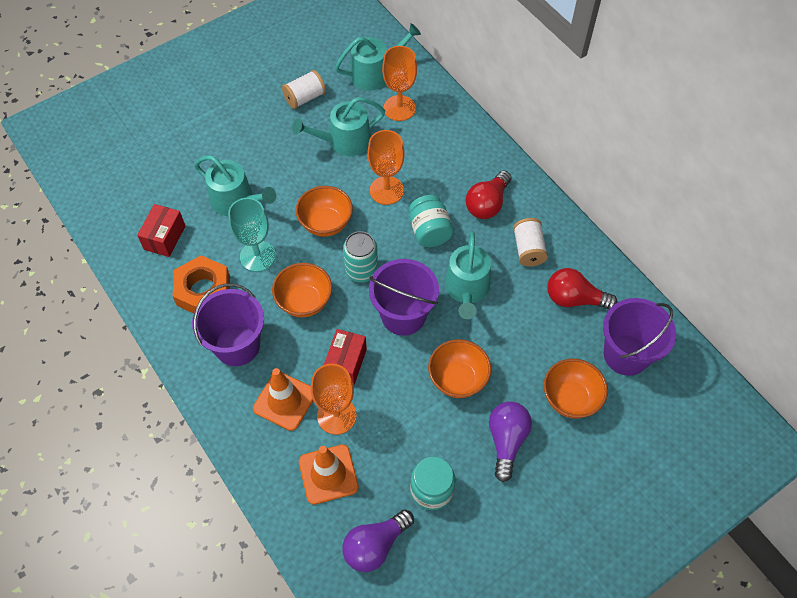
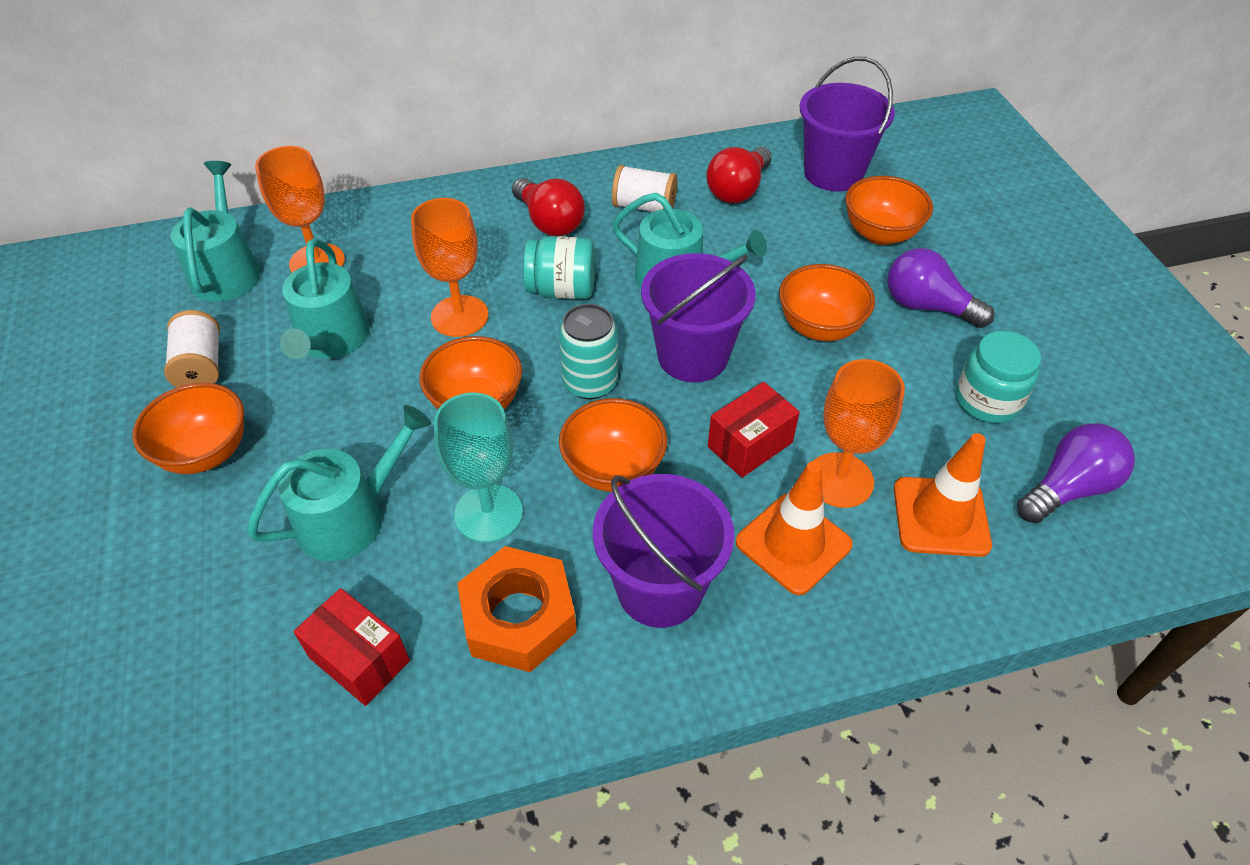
camera: 70 degrees left, 10 degrees down
(253, 127) = (206, 453): none -> orange bowl
(346, 363) = (750, 444): red box -> red box turned 75 degrees counterclockwise
(375, 545) = (1068, 488): purple light bulb -> purple light bulb turned 105 degrees counterclockwise

